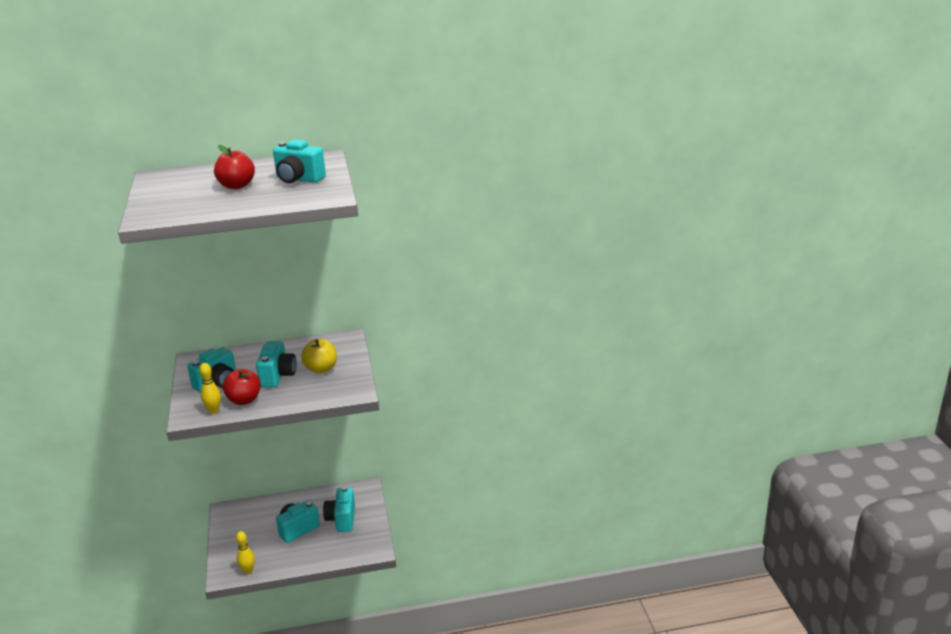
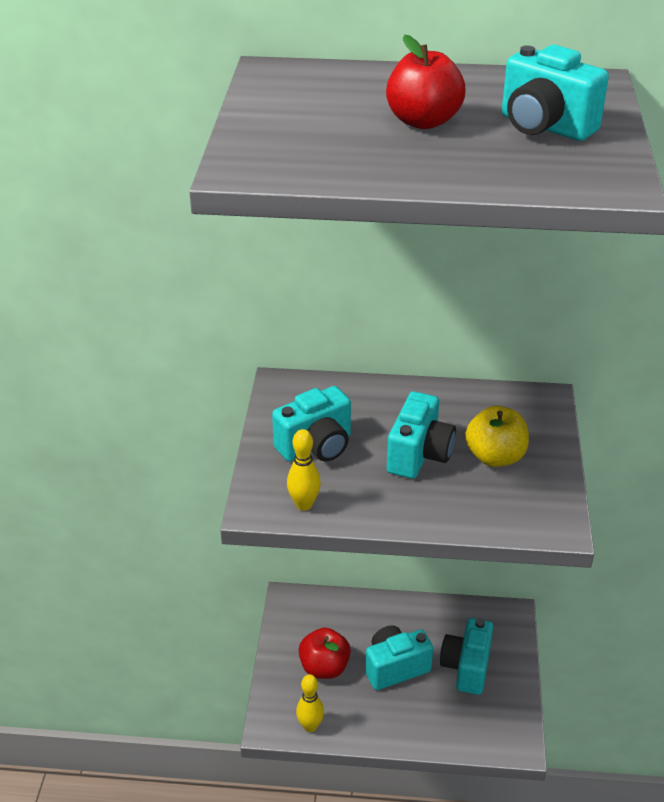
camera: 15 degrees right, 10 degrees up
(244, 400) = (357, 494): red apple -> red apple (324, 667)

